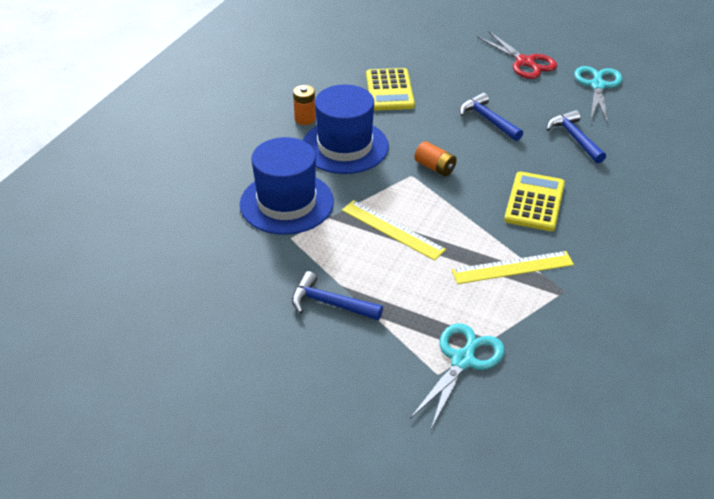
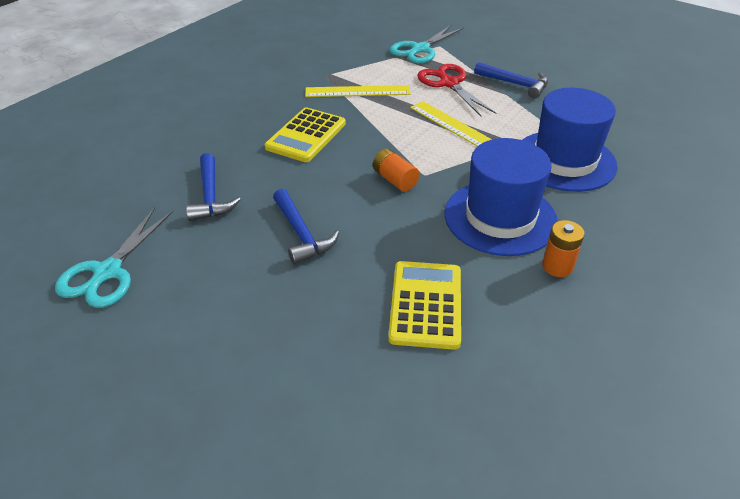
camera: 170 degrees left, 0 degrees up
(525, 62) = (177, 338): red scissors -> red scissors (449, 83)

